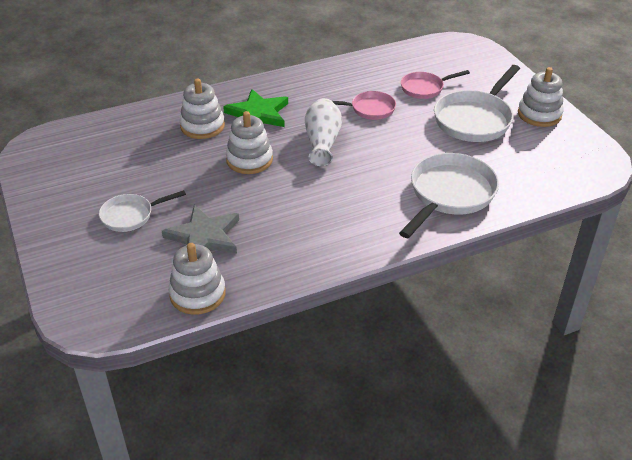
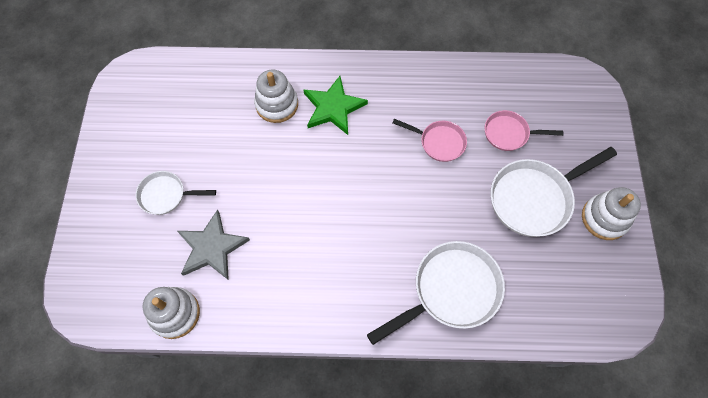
camera: 25 degrees right, 25 degrees up
(249, 160) = (295, 167): white stacking toy -> none
(322, 142) = (371, 170): white vase -> none

